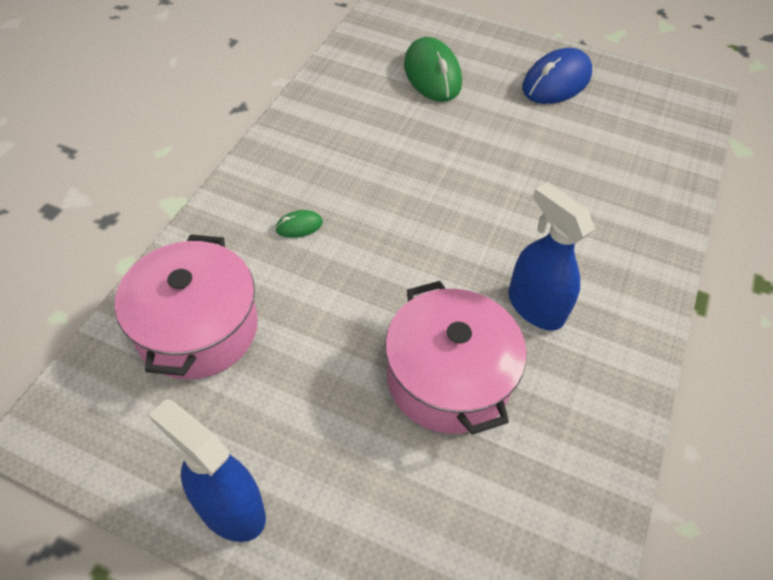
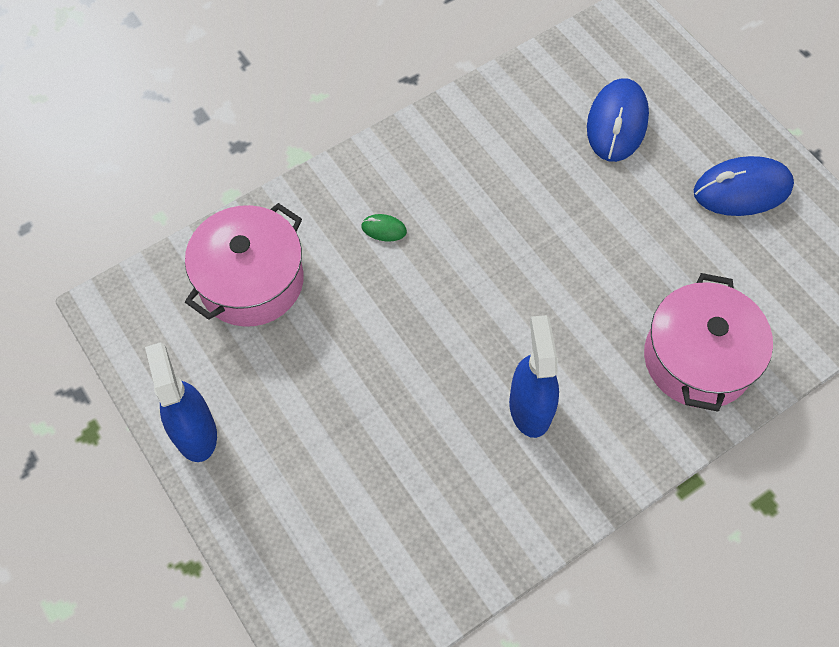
camera: 35 degrees right, 10 degrees up
(432, 75) = (616, 123): green mouse -> blue mouse
(448, 378) = (412, 426): pink pot -> pink pot (697, 359)

